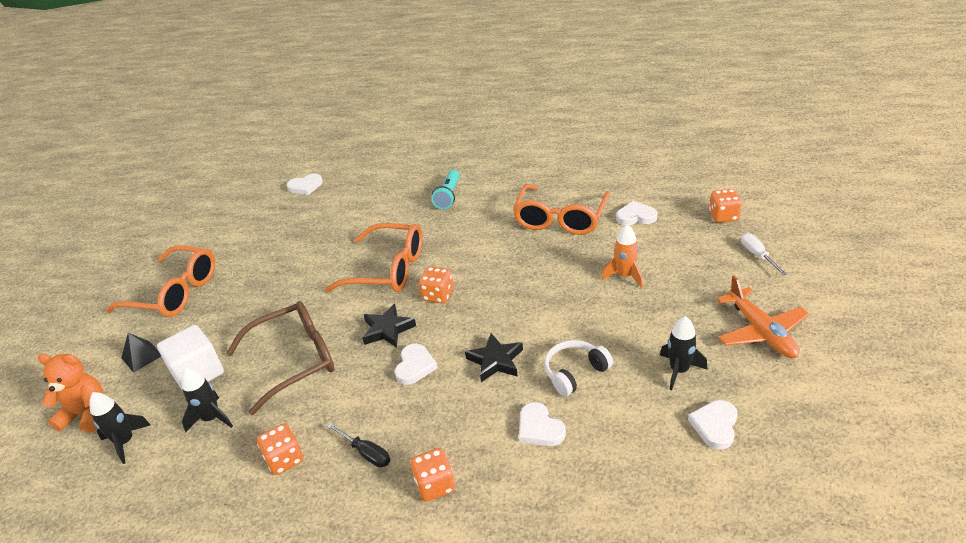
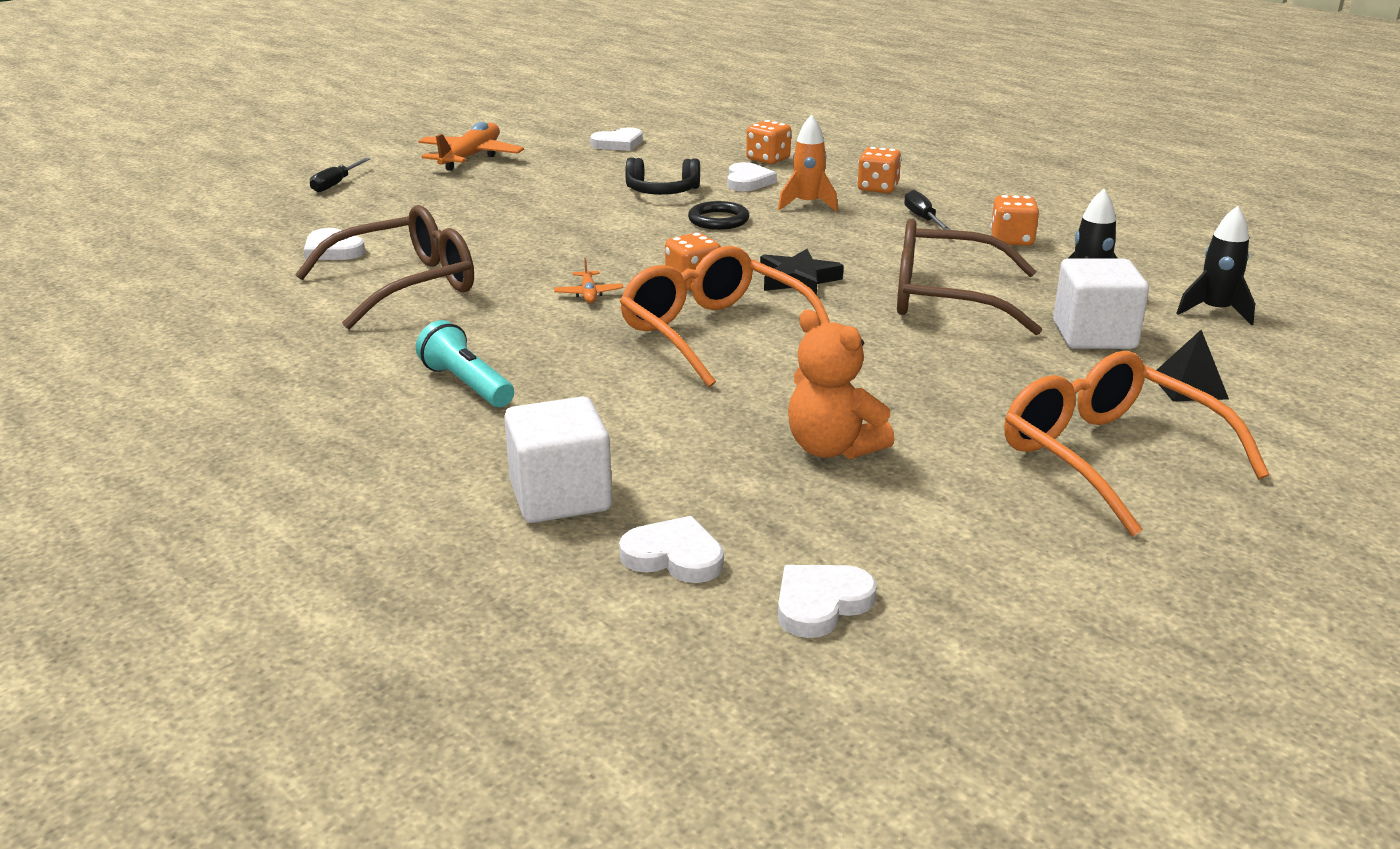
camera: 145 degrees left, 10 degrees down
(86, 414) = (1282, 355): orange teddy bear -> orange teddy bear (832, 448)
(359, 183) = (560, 496): none -> white cube
(415, 366) = (805, 245): white heart -> white heart (821, 604)
(448, 196) = (467, 384): turquoise flashlight -> turquoise flashlight turned 90 degrees counterclockwise
(475, 259) = (588, 294): none -> orange plane
(495, 361) = (718, 220): black star -> black ring
(560, 219) = (405, 285): orange glasses -> brown glasses
(575, 372) = (662, 191): white headphones -> black headphones
(625, 276) = (476, 218): orange rocket -> orange rocket (807, 205)
(679, 370) = (580, 165): black rocket -> none
(723, 216) = (266, 214): orange dice -> orange dice (768, 159)
(757, 255) = (336, 184): white screwdriver -> black screwdriver

